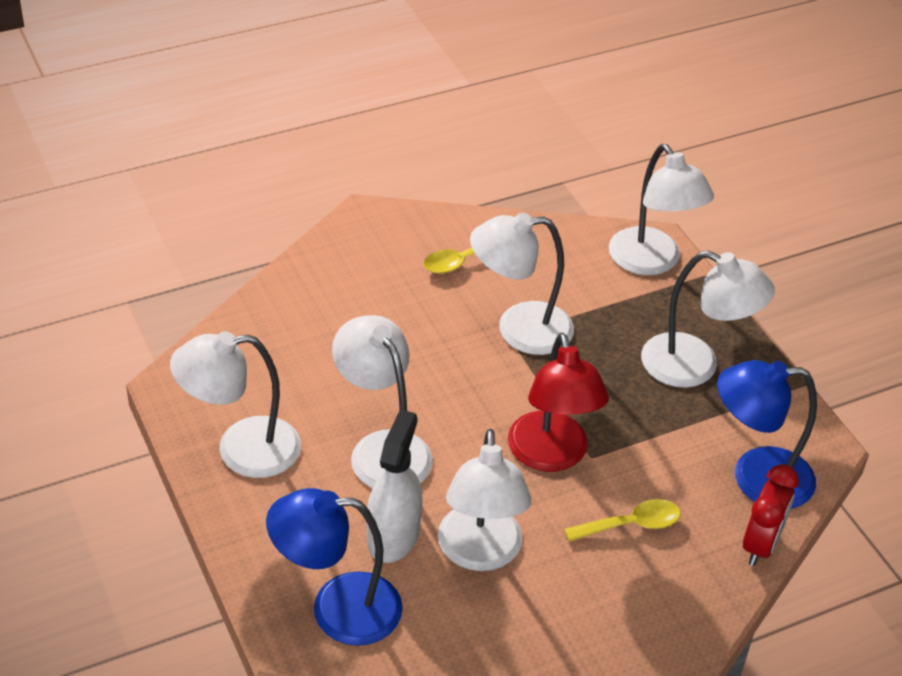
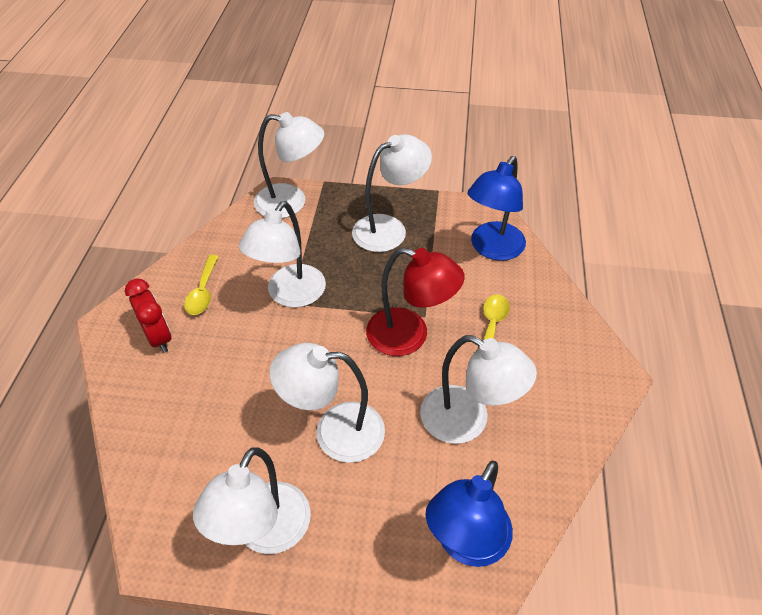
camera: 55 degrees left, 5 degrees up
(393, 535) = (419, 467): white spray bottle -> none
(760, 545) = (543, 274): red clock -> red clock (158, 337)

